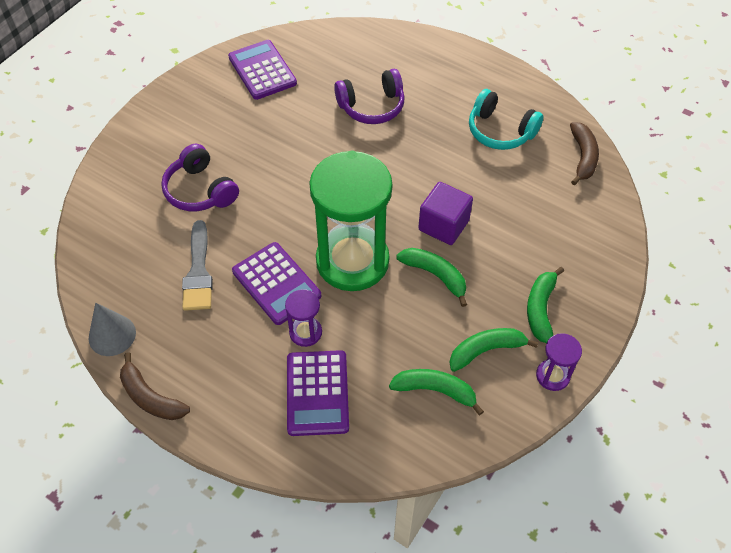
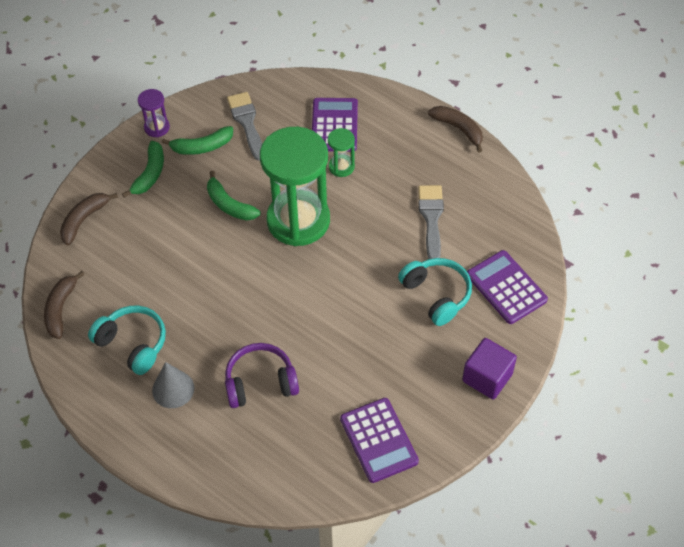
camera: 175 degrees left, 0 degrees up
(112, 335) = (496, 173): grey cone -> grey cone (173, 389)
(200, 190) = (436, 295): purple headphones -> turquoise headphones
(276, 283) = (364, 205): purple calculator -> purple calculator (506, 287)
(305, 332) = (341, 167): purple hourglass -> green hourglass
(435, 390) = (247, 122): green banana -> grey brush
(443, 225) = (212, 248): purple cube -> purple cube (487, 377)
(597, 248) = (84, 220): none -> brown banana

